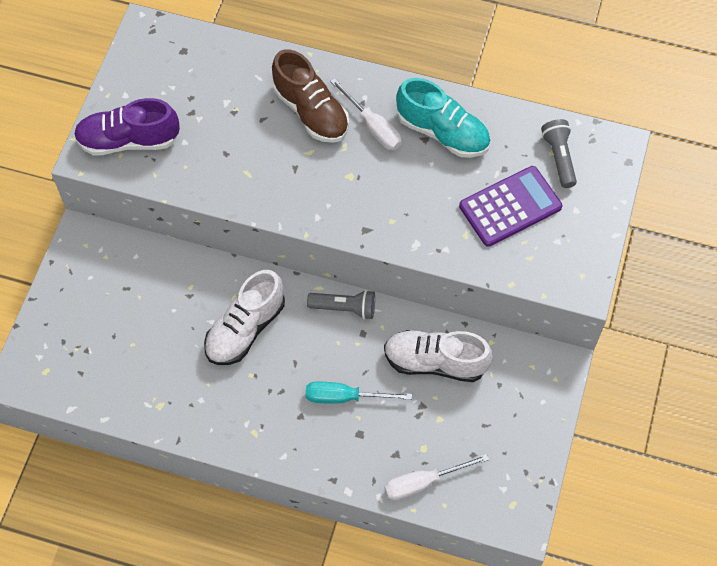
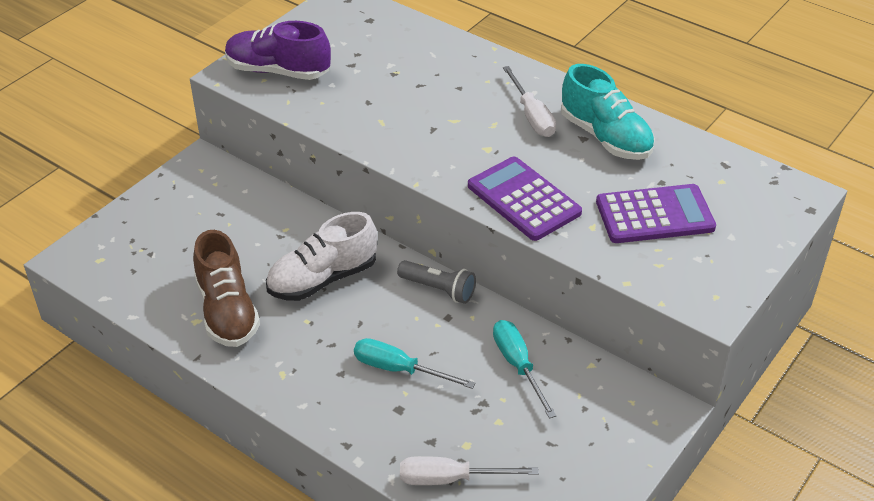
camera: 20 degrees right, 20 degrees down
(311, 111) = (472, 90): brown shoe -> brown shoe (227, 311)
(400, 223) = (524, 199): none -> purple calculator
(435, 362) = (518, 365): white shoe -> turquoise screwdriver
(559, 158) = (729, 187): grey flashlight -> none

